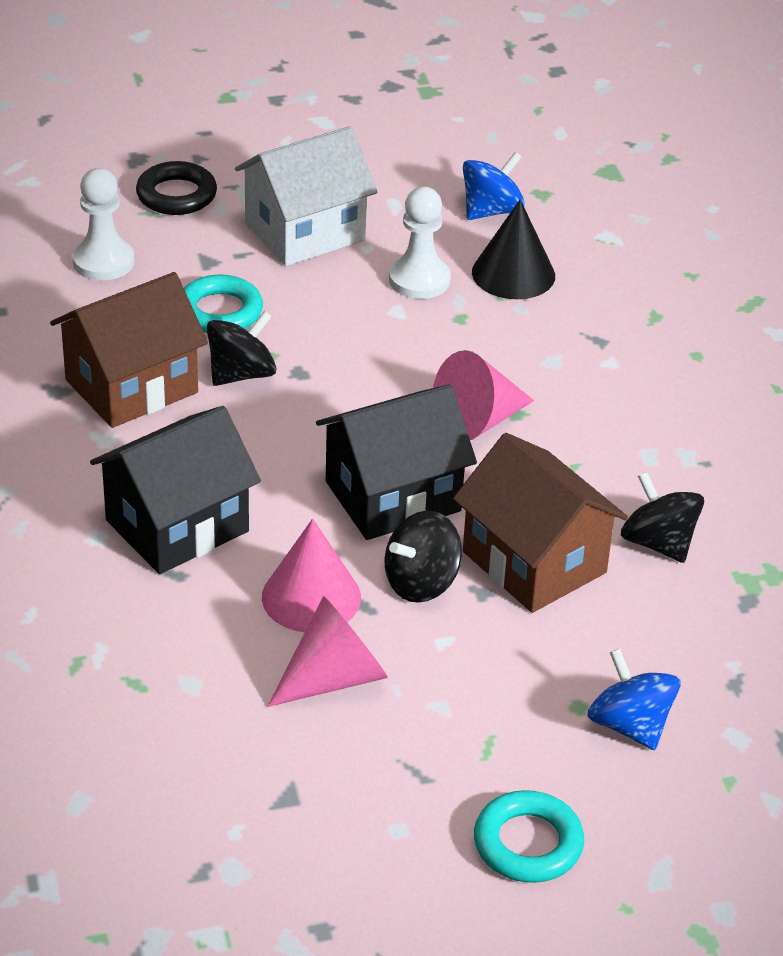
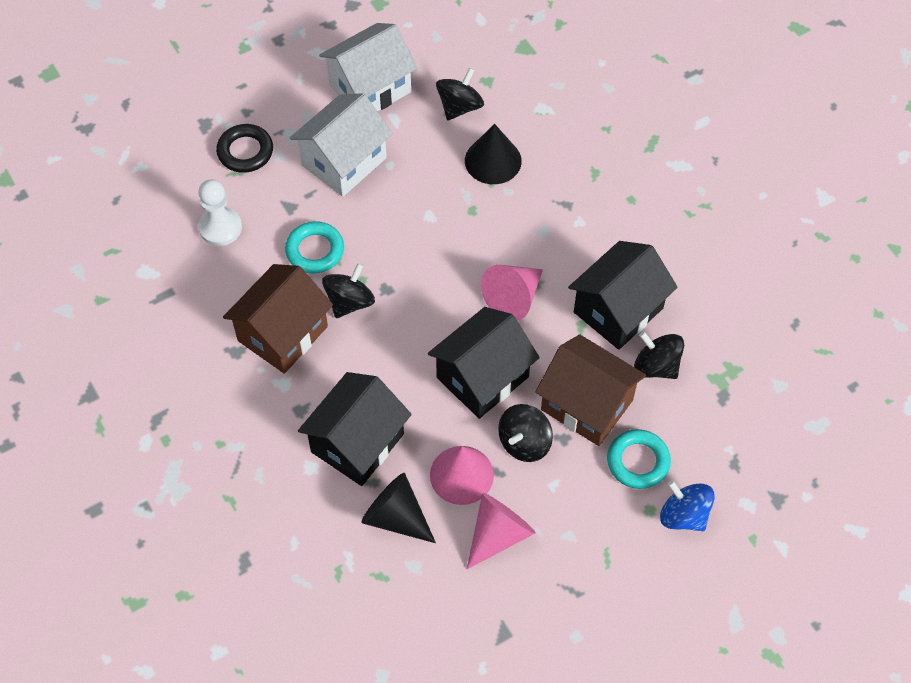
camera: 15 degrees left, 20 degrees up
(192, 621) = (396, 517): none -> black cone
(376, 169) = (370, 88): none -> white house
(419, 280) = (434, 184): white pawn -> none
(491, 211) = (459, 107): blue spinning top -> black spinning top
(528, 843) = (653, 622): turquoise ring -> turquoise ring (638, 461)
(626, 469) = (618, 310): none -> black house

